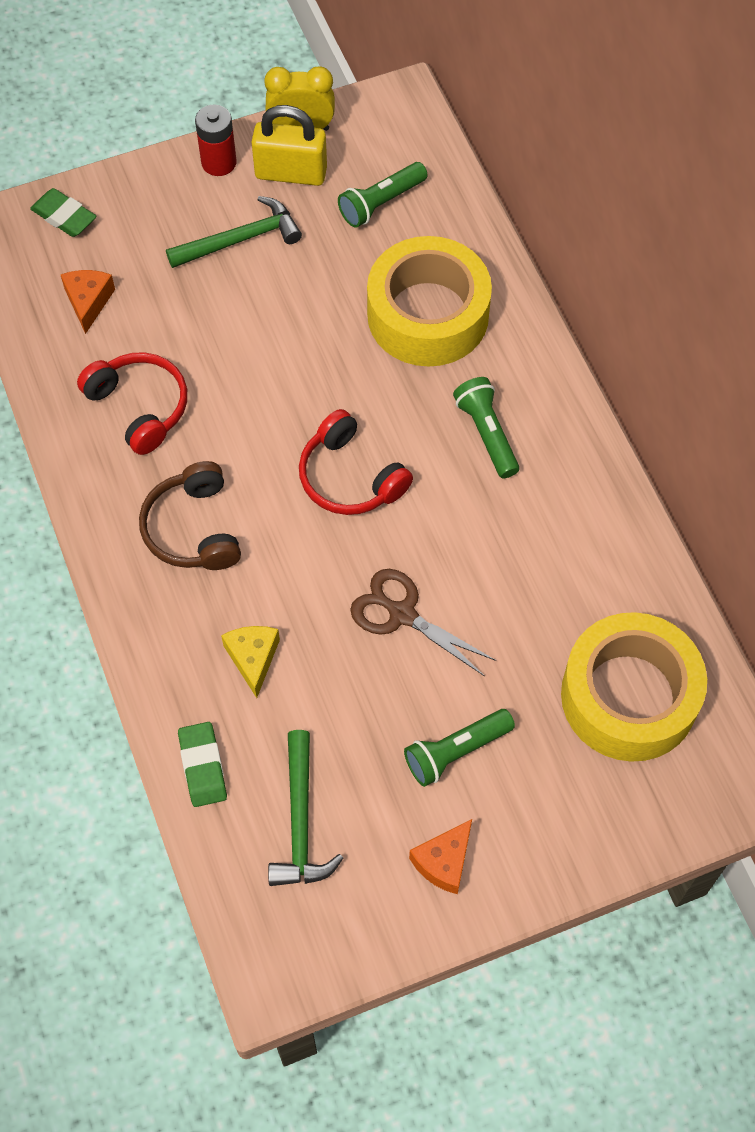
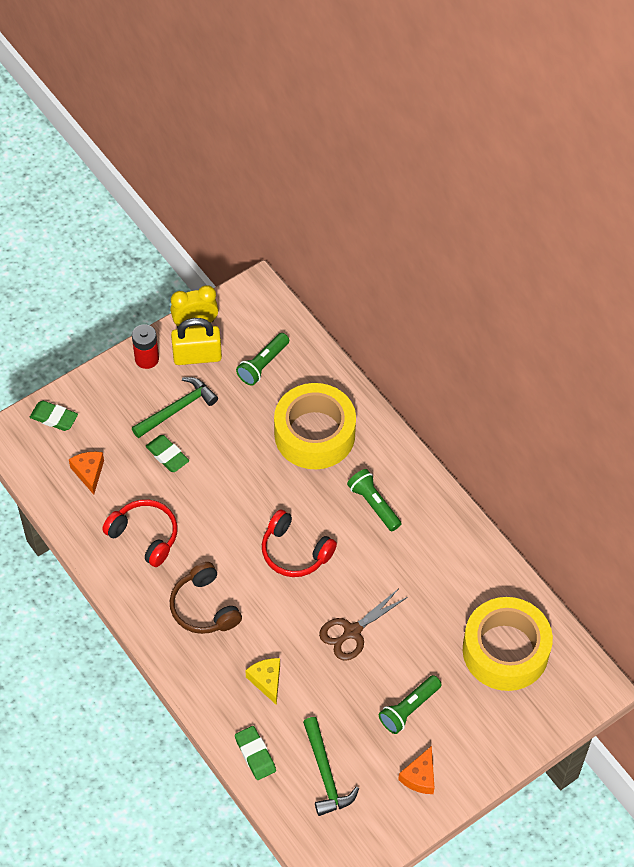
camera: 15 degrees left, 5 degrees down
(206, 301) = (167, 455): none -> green eraser
(402, 614) = (352, 631): brown scissors -> brown scissors turned 60 degrees counterclockwise

